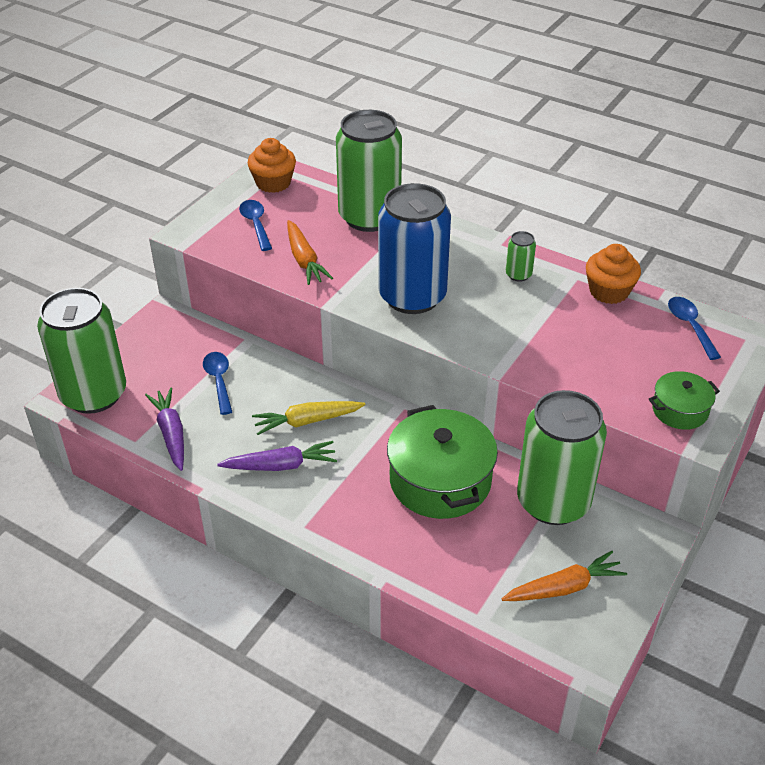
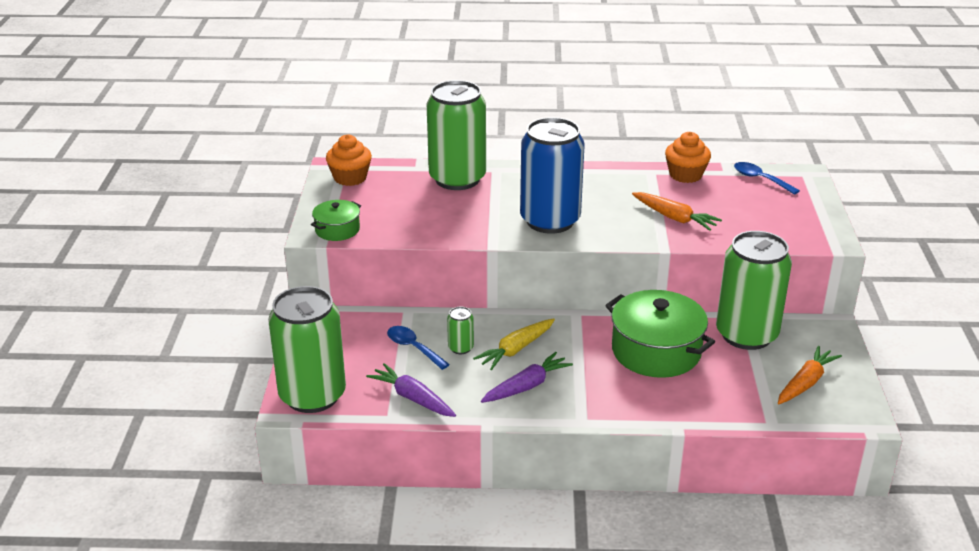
camera: 30 degrees left, 10 degrees down
(256, 224) = (368, 210): blue spoon -> none
(304, 260) = (438, 222): orange carrot -> orange carrot (674, 218)
(518, 274) = (612, 183): green can -> green can (460, 348)
(680, 410) = (806, 230): green pot -> green pot (337, 230)

